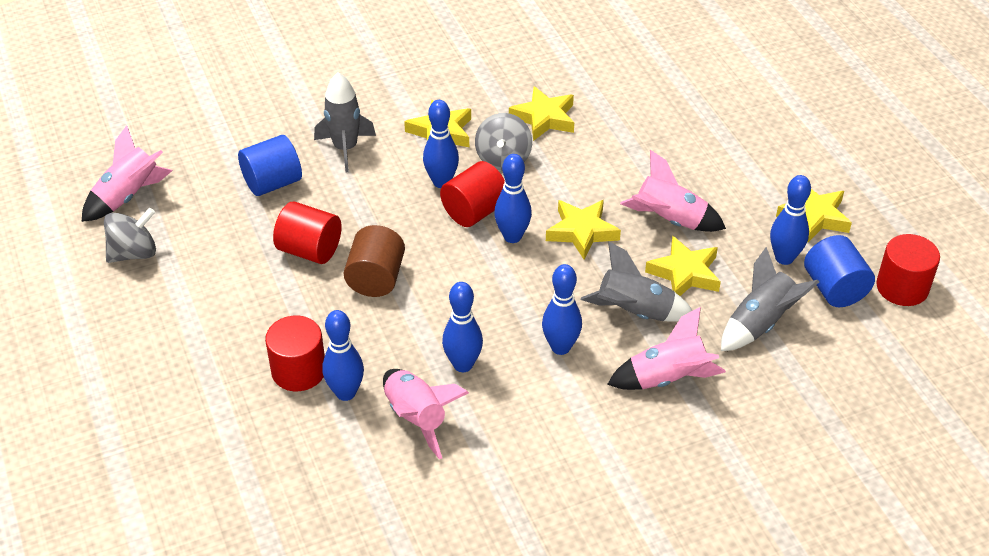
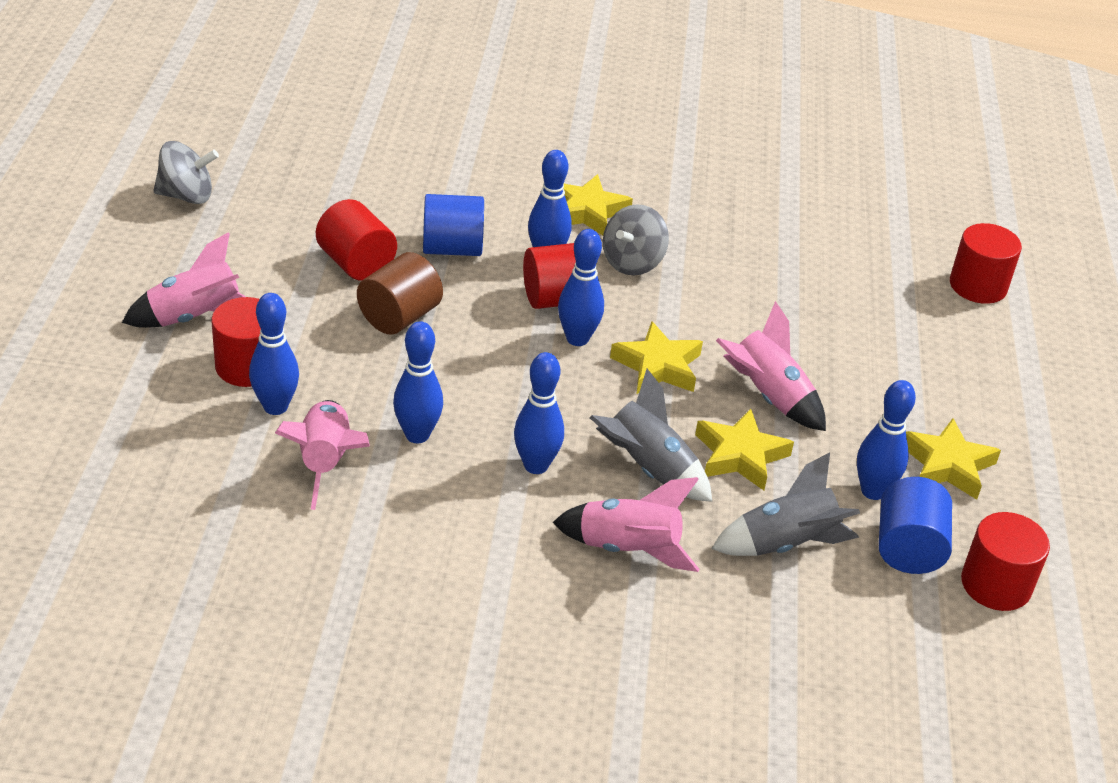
camera: 25 degrees right, 5 degrees down
(128, 196) = (226, 145): pink rocket -> pink rocket (195, 317)
(272, 183) = (374, 189): blue cylinder -> blue cylinder (452, 248)
(345, 148) = (474, 187): grey rocket -> none
(544, 118) = (712, 242): yellow star -> none
(737, 73) = (978, 286): none -> red cylinder

